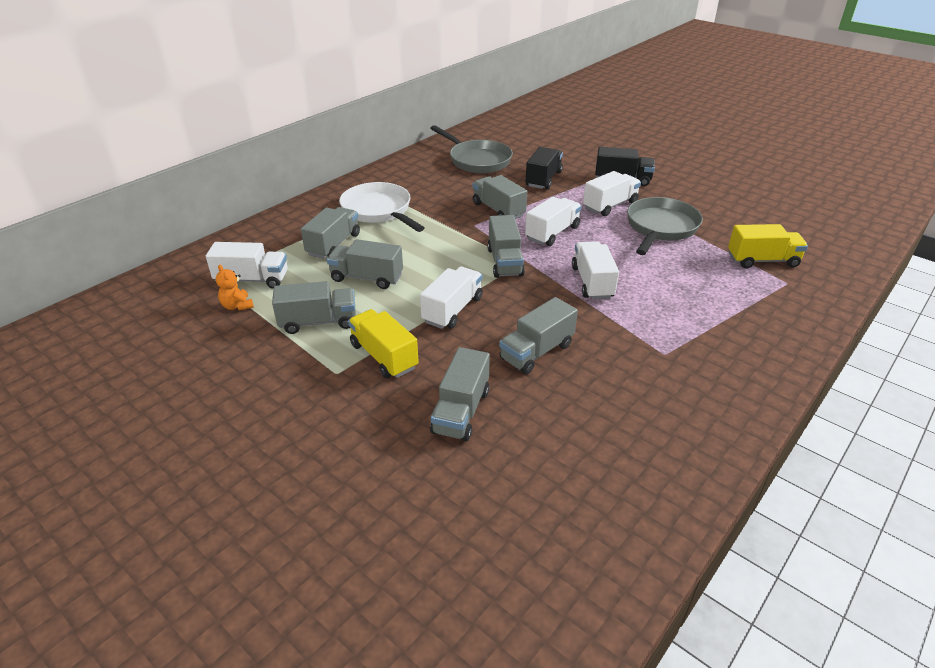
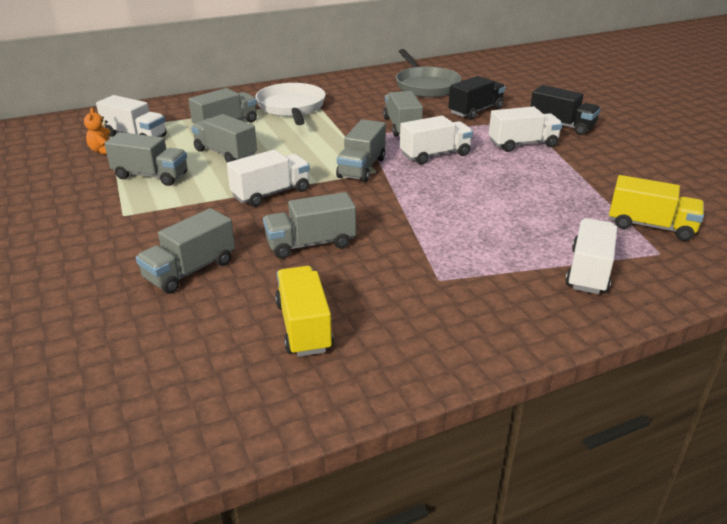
camera: 25 degrees right, 5 degrees down
(384, 356) = (174, 213): yellow truck -> yellow truck (304, 327)
(592, 282) = (430, 202): white truck -> white truck (588, 271)
(660, 228) = (558, 173): grey pan -> none

